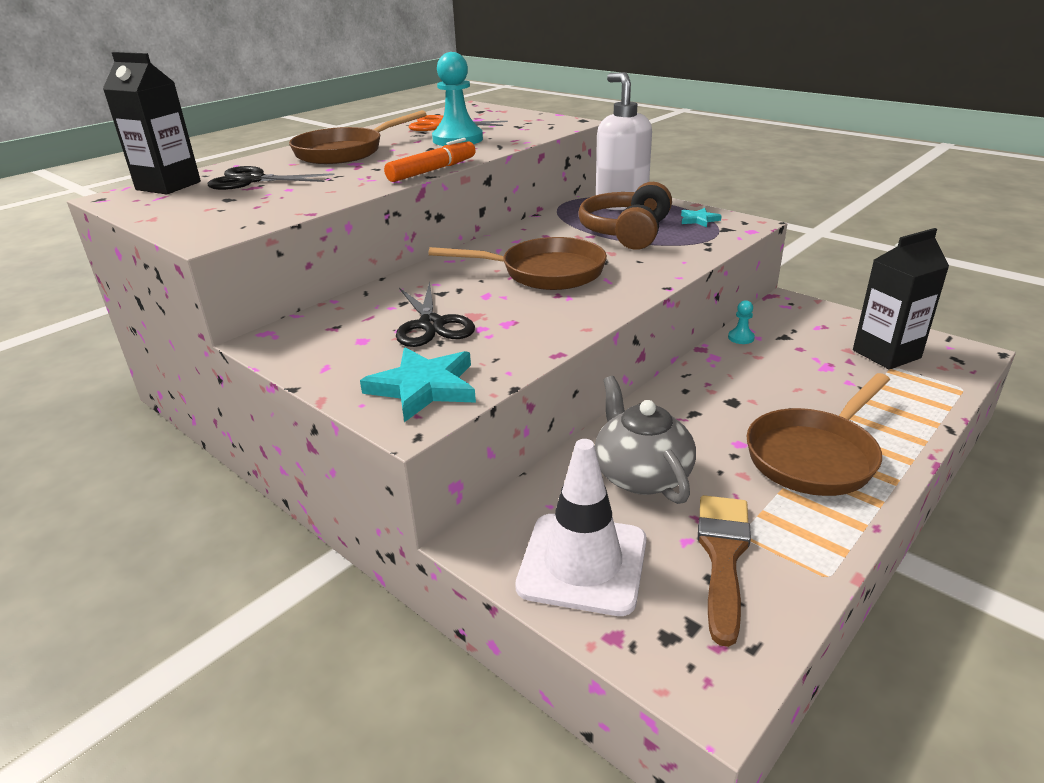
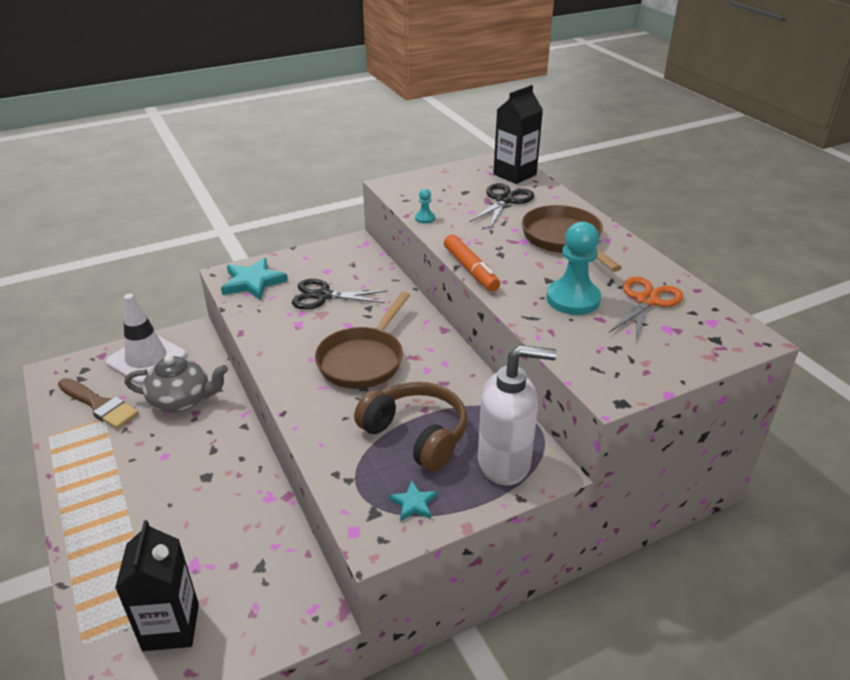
camera: 110 degrees right, 5 degrees up
(741, 338) = (282, 532): turquoise pawn -> turquoise pawn (425, 218)
(815, 456) = (118, 485): brown pan -> none

